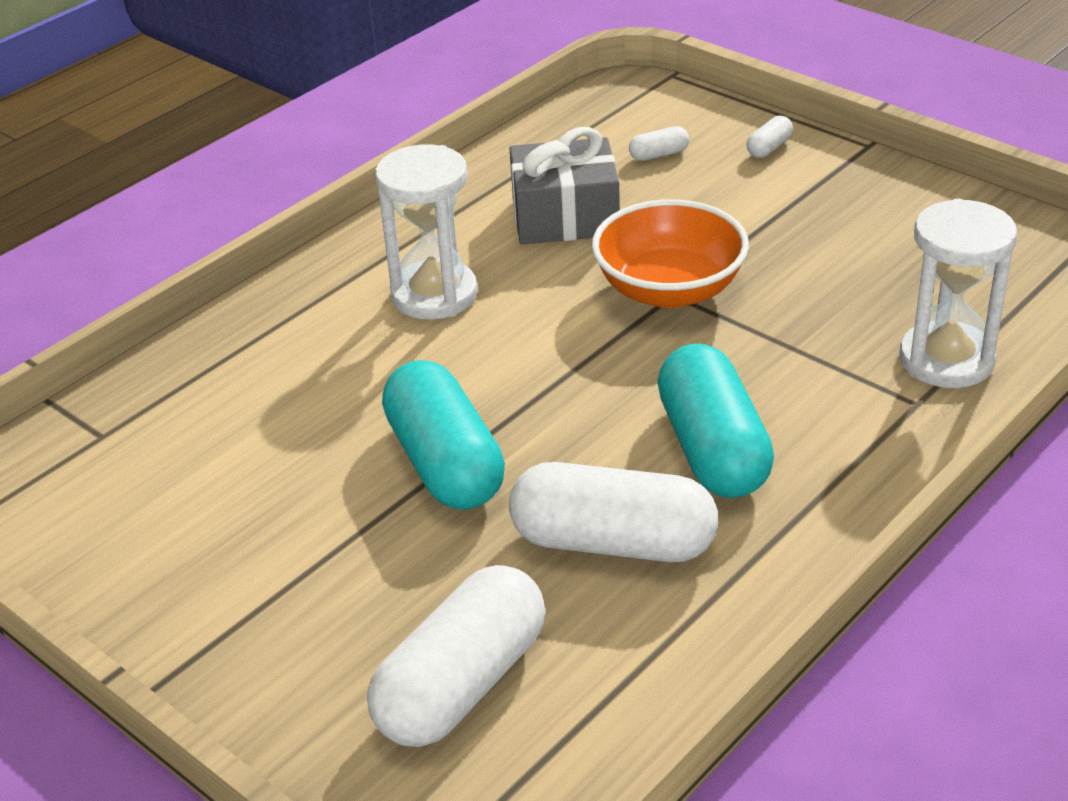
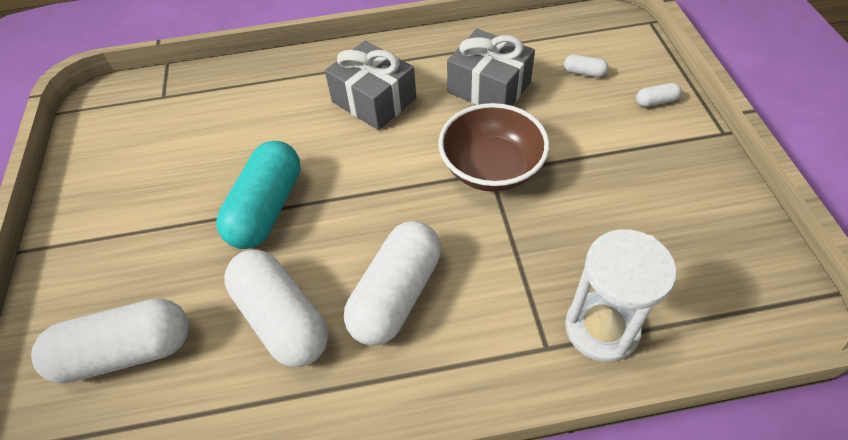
camera: 40 degrees right, 15 degrees up
(434, 295) = (374, 100): white hourglass -> grey gift
(669, 290) = (491, 168): orange bowl -> brown bowl
(713, 449) = (396, 294): turquoise capsule -> white capsule

